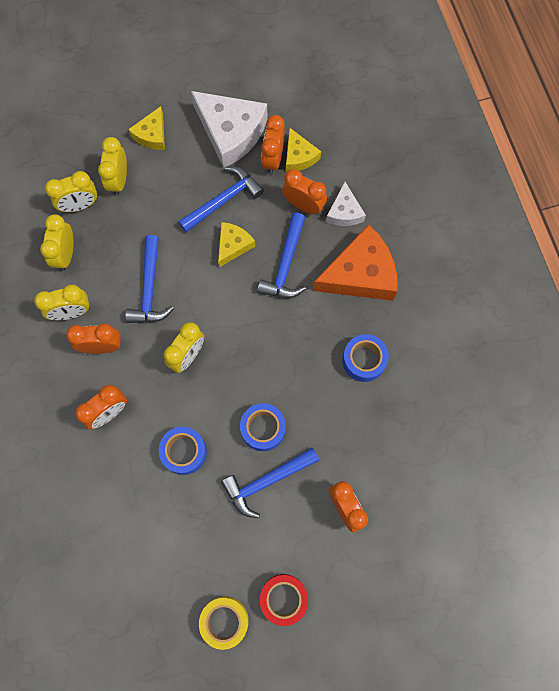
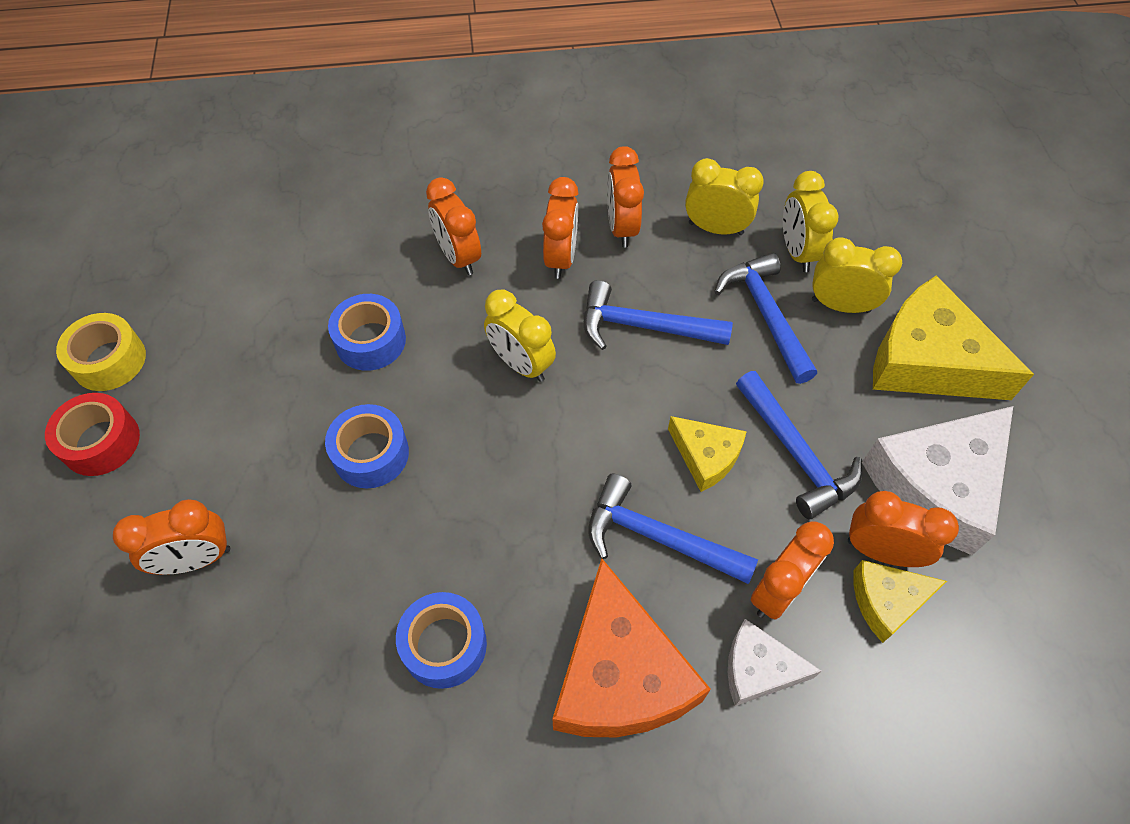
camera: 100 degrees right, 15 degrees down
(71, 312) = (621, 227): yellow clock -> orange clock
(152, 135) = (927, 360): yellow cheese -> yellow cheese, size x1.88
(266, 481) = (285, 446): blue hammer -> blue hammer (766, 315)

